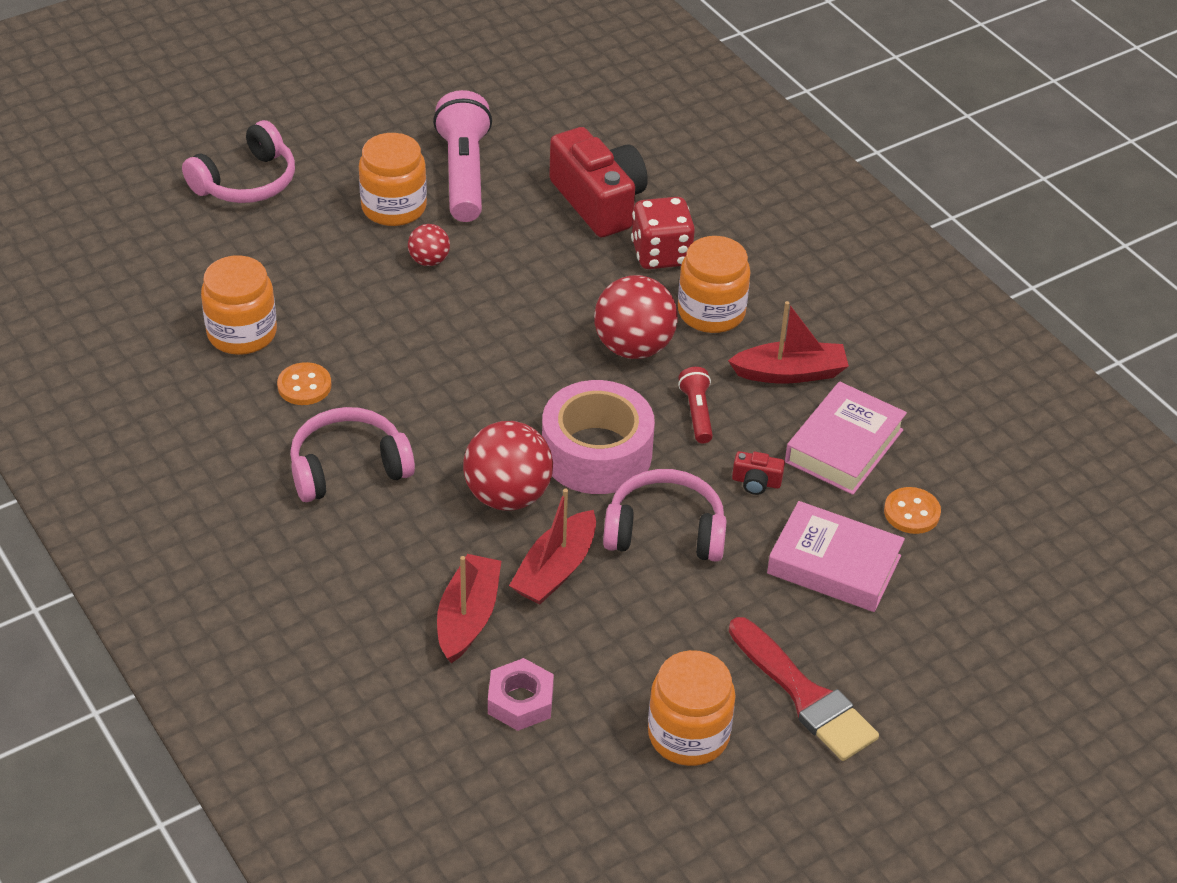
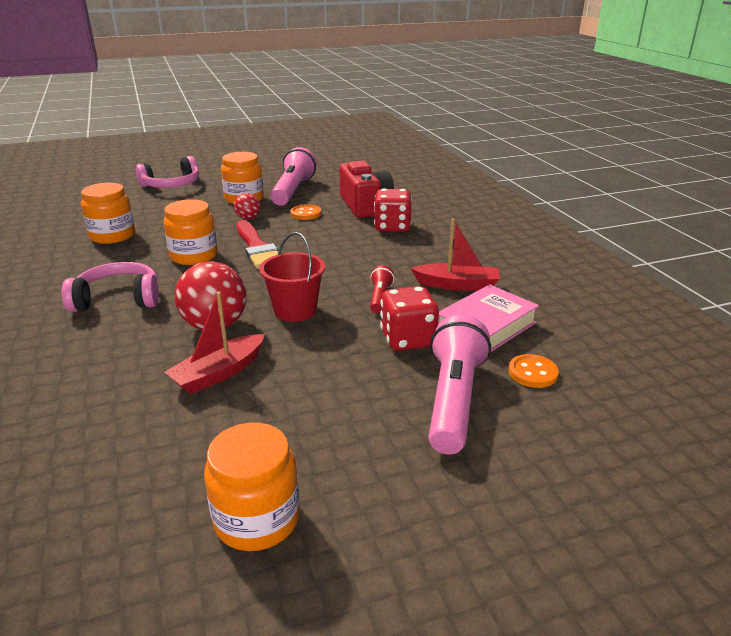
camera: 15 degrees right, 15 degrees down
(304, 386) = (127, 260): orange button -> orange button (305, 214)
(468, 617) = (127, 395): red boat -> none
(520, 701) = (121, 463): pink nut -> none
(596, 453) = (295, 310): pink tape -> red bucket
(633, 347) = (352, 263): red ball -> none
(665, 531) = (321, 360): pink headphones -> none
(711, 312) = (413, 253): orange jar -> orange jar (194, 256)
(756, 482) = (408, 339): red camera -> red dice
(805, 695) = (389, 501): red brush -> red brush (257, 248)
(834, 565) = (454, 400): pink book -> pink flashlight

